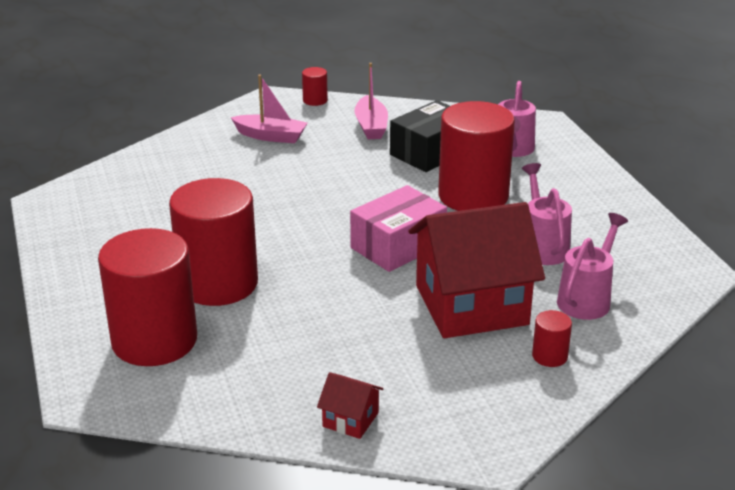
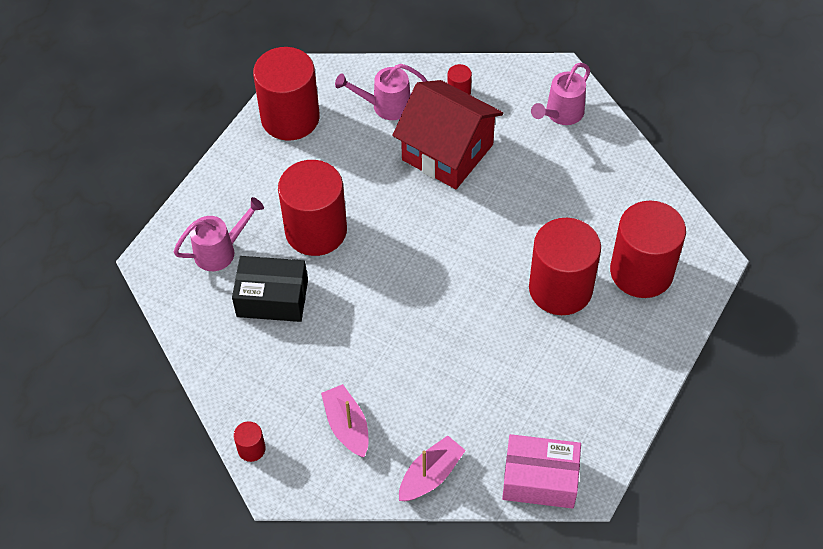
camera: 130 degrees left, 25 degrees up
(350, 419) = (598, 138): red house -> none
(371, 126) = (263, 369): pink boat -> pink boat (430, 475)
(398, 246) = (422, 228): pink box -> pink box (540, 479)
(542, 246) = (346, 157): pink watering can -> pink watering can (561, 114)
(636, 239) = (290, 118): none -> red cylinder

